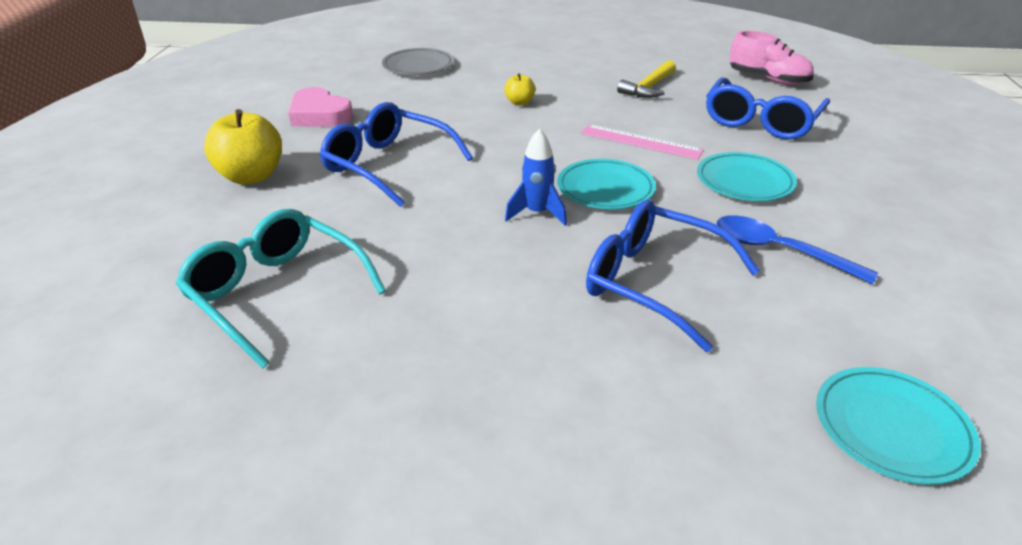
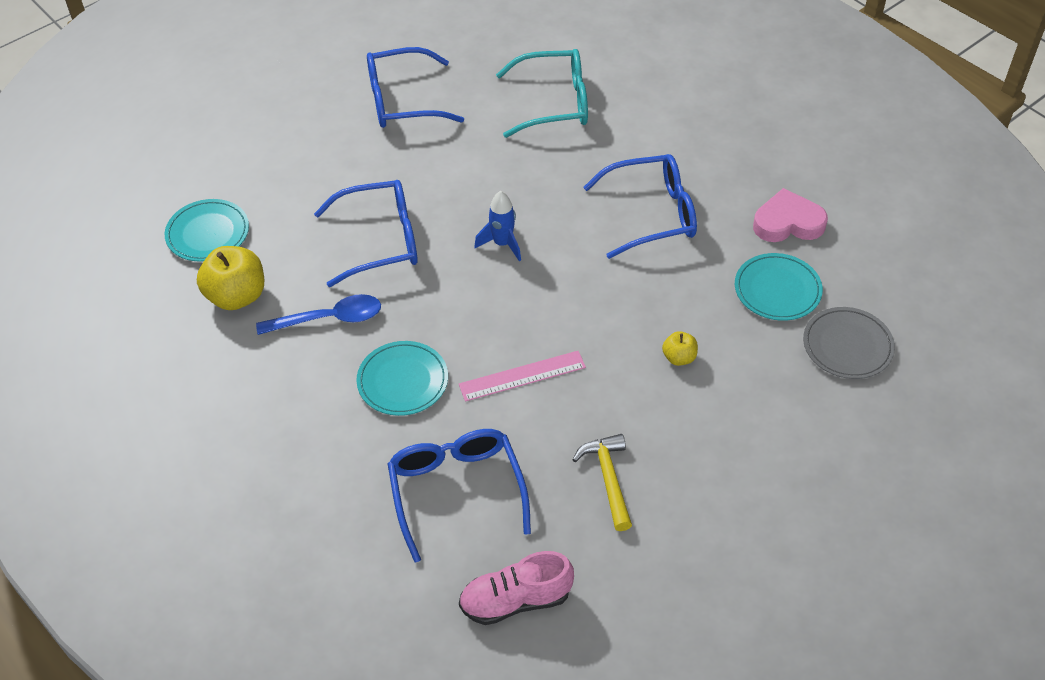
camera: 135 degrees right, 15 degrees up
(251, 176) = (710, 145): yellow apple -> yellow apple (236, 296)
(416, 431) = (402, 101): none -> blue glasses
(605, 189) = (488, 299): turquoise plate -> turquoise plate (777, 290)

